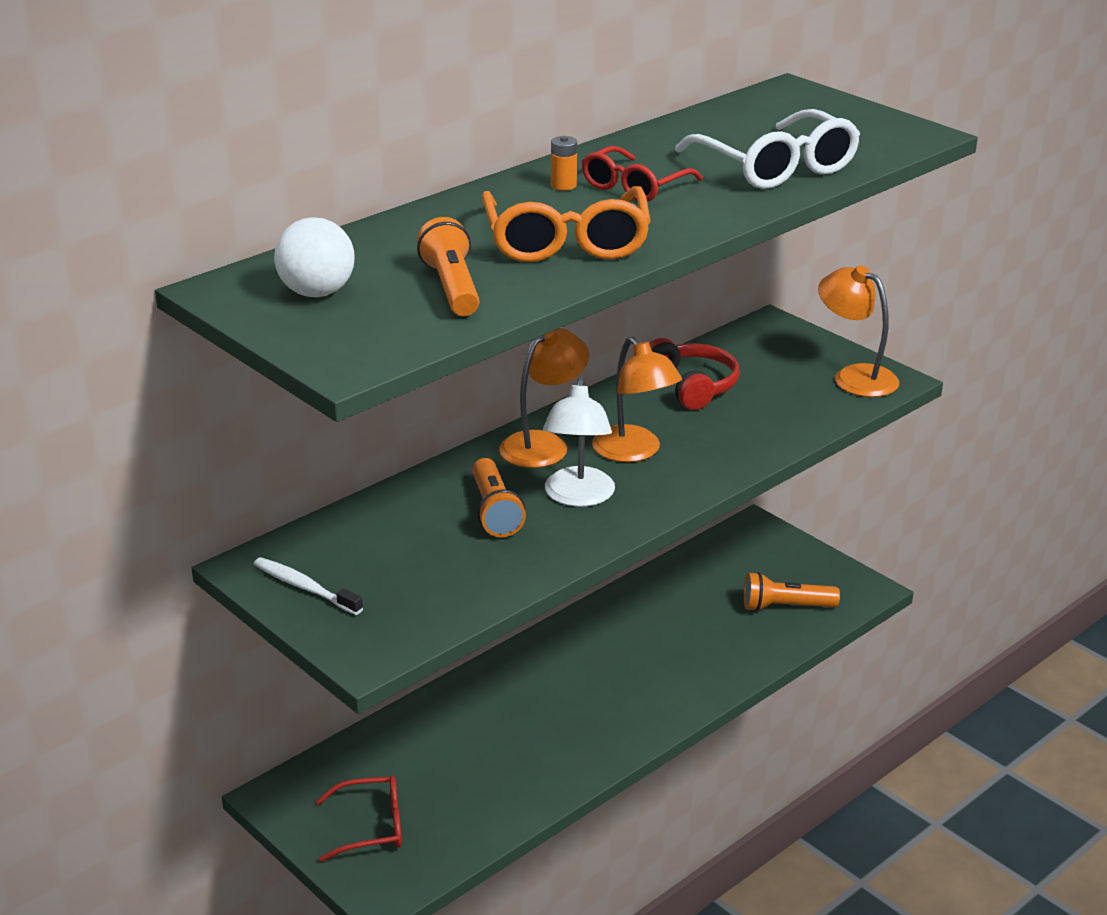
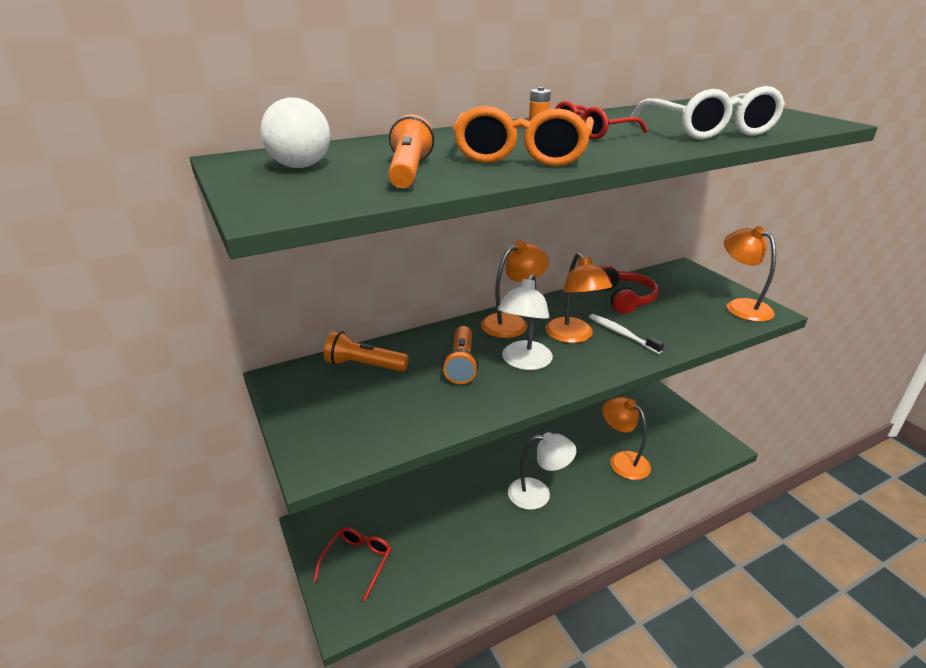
camera: 15 degrees right, 0 degrees up
(305, 587) = (304, 400): white toothbrush -> white toothbrush (622, 334)
(371, 827) = (357, 562): red glasses -> red glasses turned 75 degrees counterclockwise
(606, 697) = (538, 494): none -> white lamp
(720, 632) = (622, 460): none -> orange lamp
(785, 607) = (669, 450): orange flashlight -> orange flashlight (364, 365)

